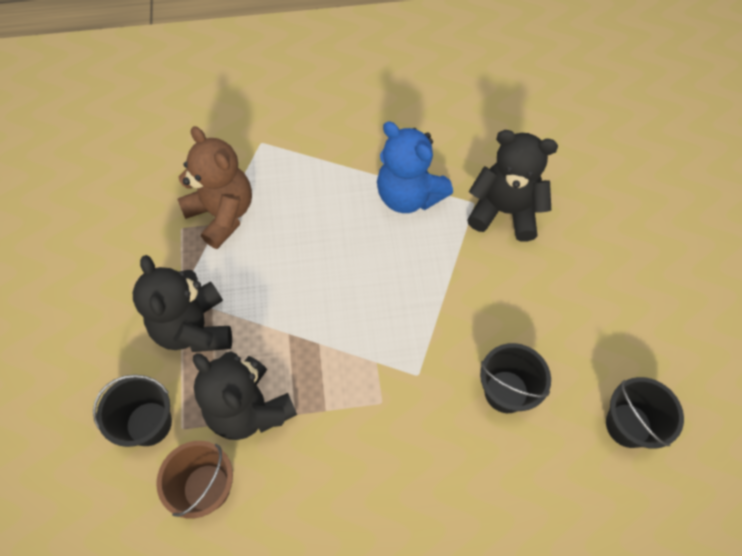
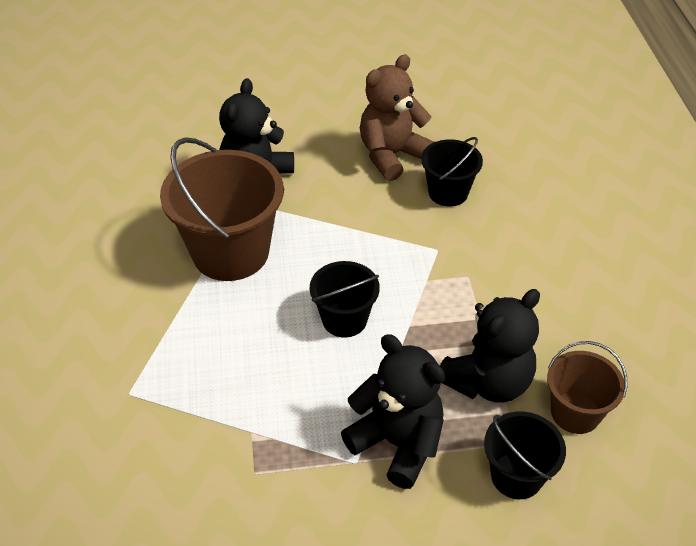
camera: 90 degrees left, 15 degrees down
(194, 328) = (397, 443): black teddy bear -> black teddy bear turned 120 degrees counterclockwise
(222, 214) = (238, 428): brown teddy bear -> brown teddy bear (391, 155)
(409, 196) = (230, 252): blue teddy bear -> brown bucket
(628, 425) = (469, 126): black bucket -> black bucket (344, 319)

